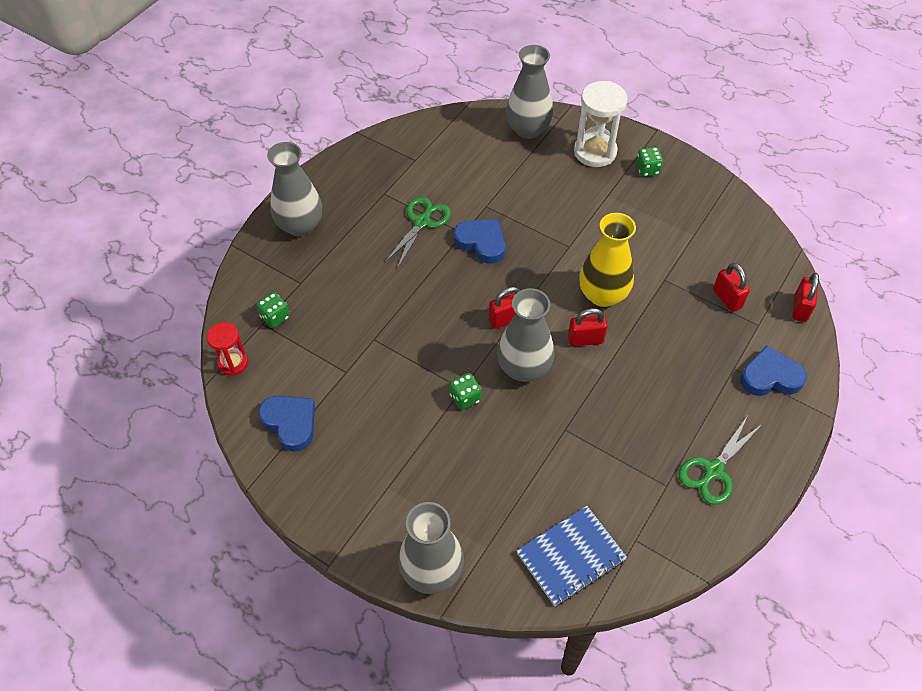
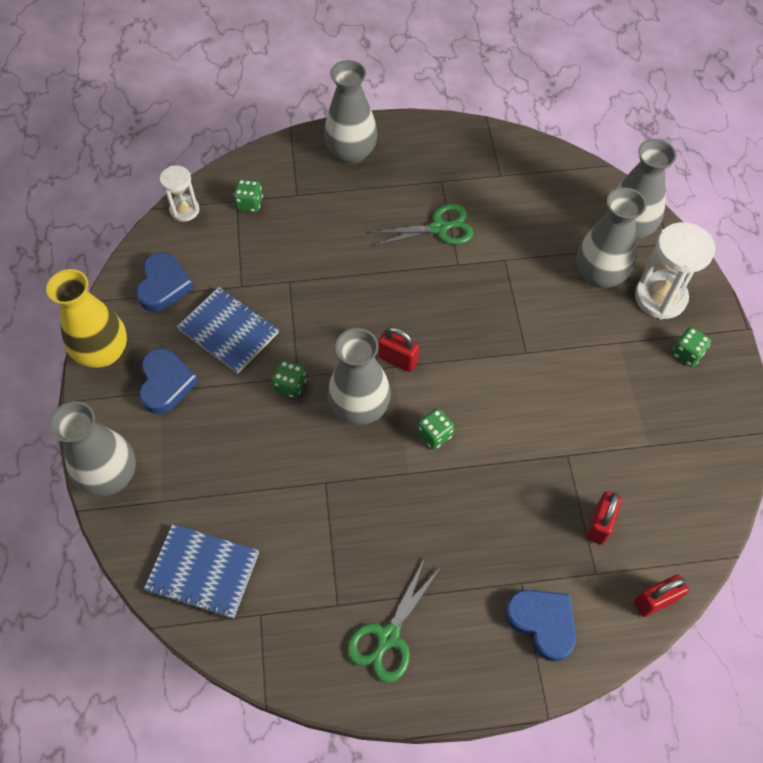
camera: 50 degrees right, 5 degrees up
(233, 363) = (185, 210): red hourglass -> white hourglass
(378, 406) = (229, 331): none -> blue notebook
(481, 242) = (461, 285): blue heart -> blue heart (166, 383)
(548, 168) = (599, 275): none -> grey vase
(585, 339) = (434, 435): red padlock -> green dice
(602, 295) = (498, 415): yellow vase -> yellow vase (103, 352)
(714, 470) = (388, 636): green scissors -> green scissors turned 60 degrees counterclockwise

